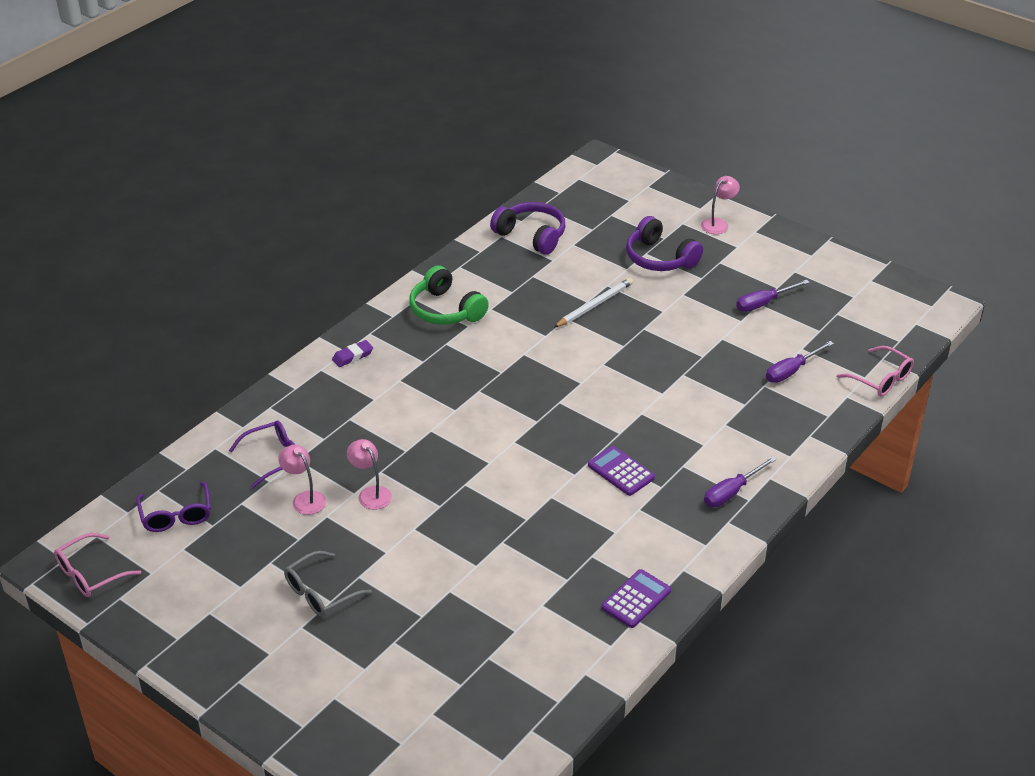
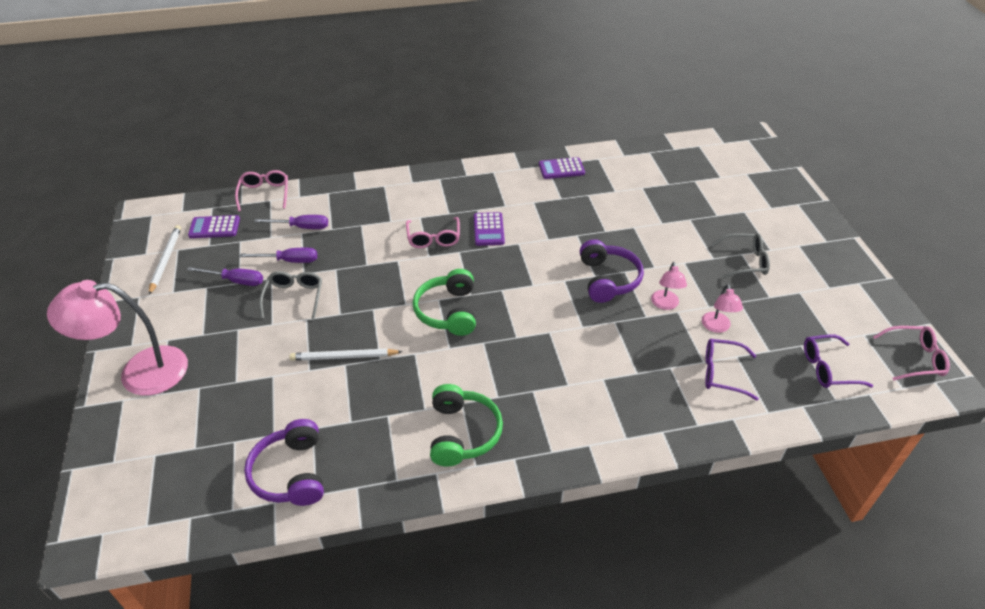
camera: 140 degrees left, 5 degrees up
(176, 516) = (827, 368): purple glasses -> purple glasses turned 120 degrees counterclockwise
(352, 356) = (587, 434): purple eraser -> none
(559, 378) = (448, 311): none -> green headphones
(659, 258) = (235, 369): purple headphones -> purple headphones (608, 279)
(660, 431) = (433, 238): none -> pink glasses
(698, 319) = (294, 297): none -> grey glasses
(718, 223) = (140, 372): pink lamp -> pink lamp, size x2.12
(731, 492) = (443, 186): purple screwdriver -> purple screwdriver (289, 261)
(845, 285) = (165, 260): none -> white pencil
(861, 328) = (214, 227): none -> purple calculator

